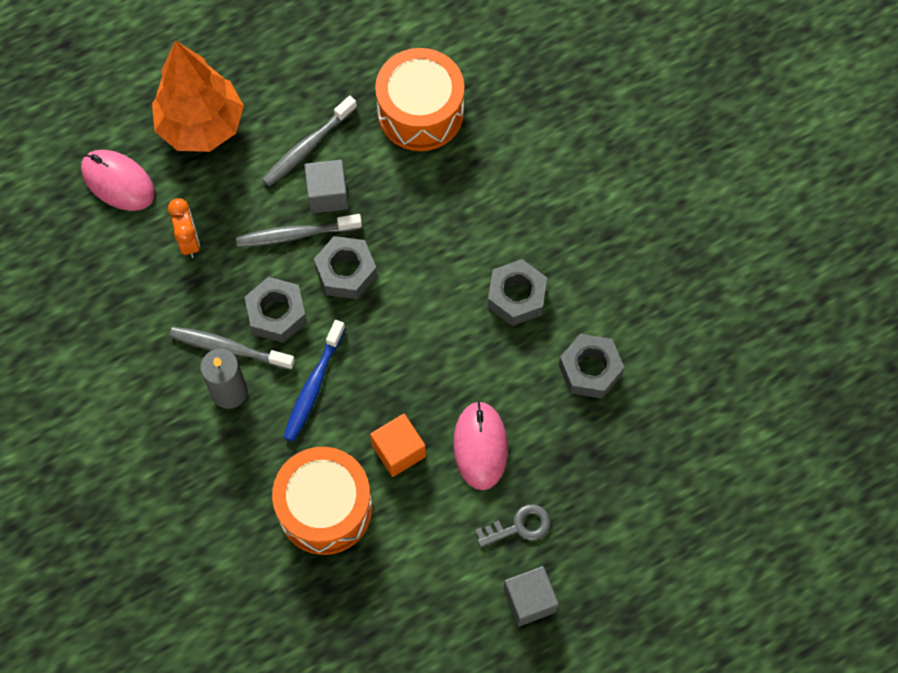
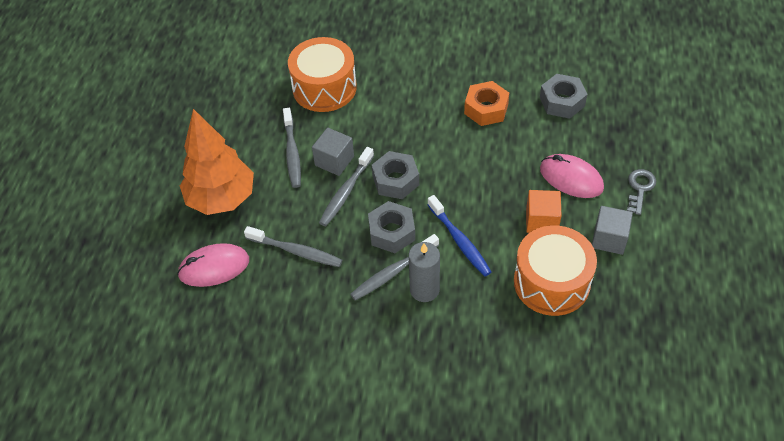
camera: 50 degrees left, 15 degrees down
(189, 241) = (296, 251): orange clock -> grey toothbrush
(516, 297) = (486, 109): grey nut -> orange nut
(529, 600) = (694, 210): grey cube -> grey cube (609, 239)

